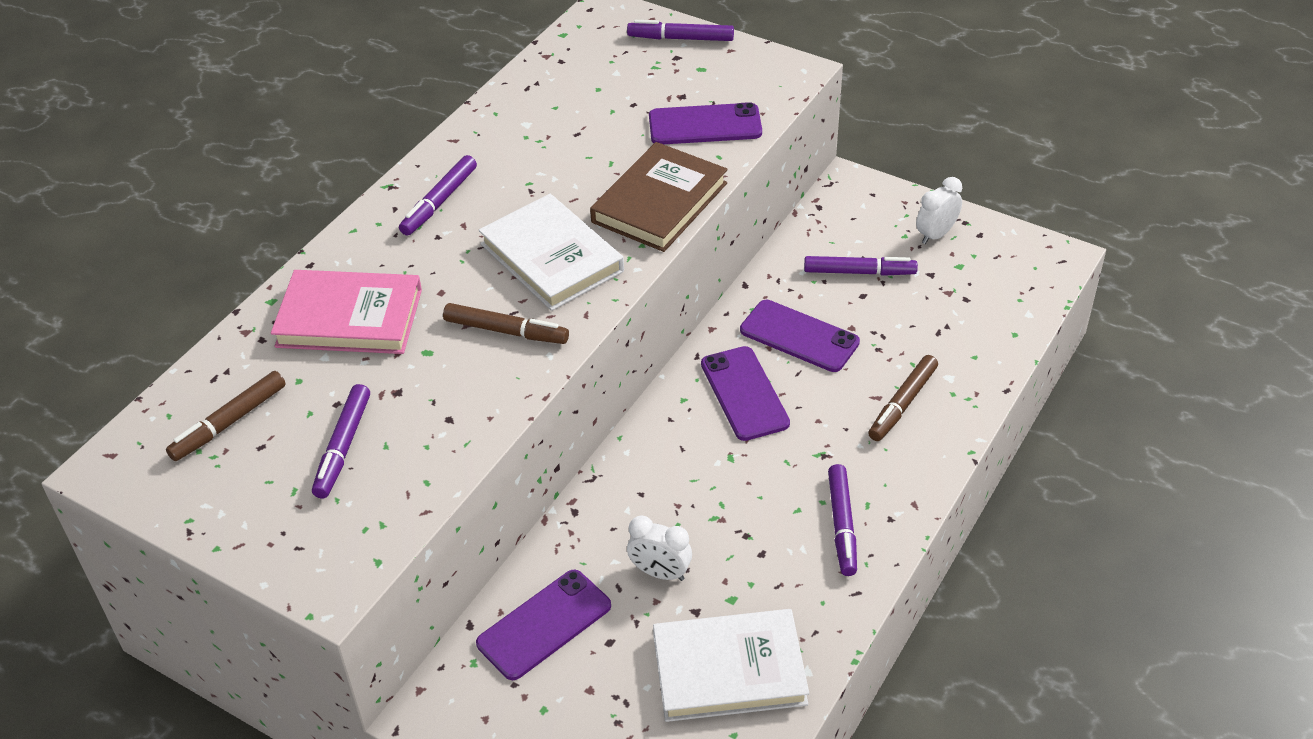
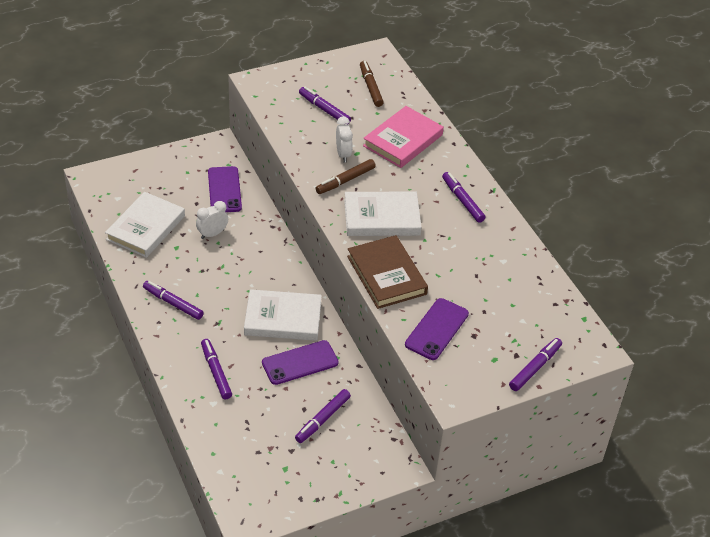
camera: 120 degrees right, 0 degrees up
(744, 393) = (283, 318): purple phone -> white book
(902, 404) = (216, 372): brown marker -> purple marker
(936, 234) = (319, 476): white clock -> white clock (343, 154)

